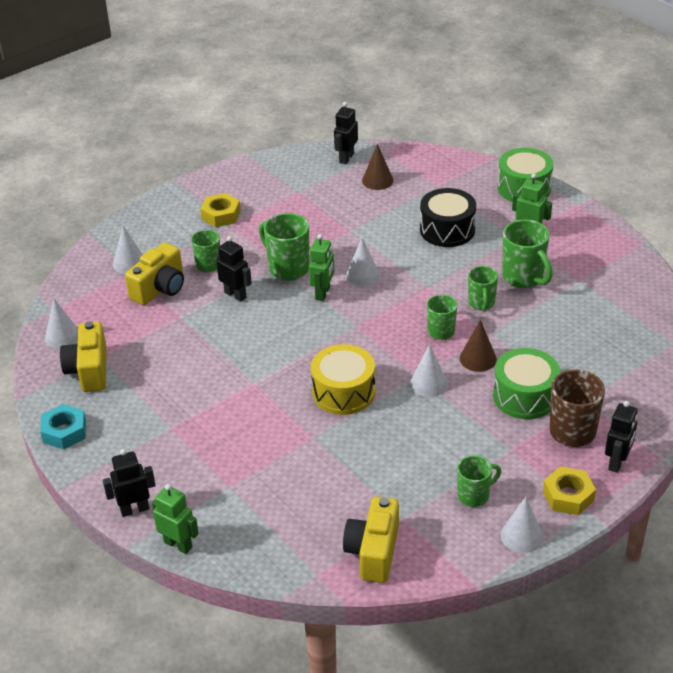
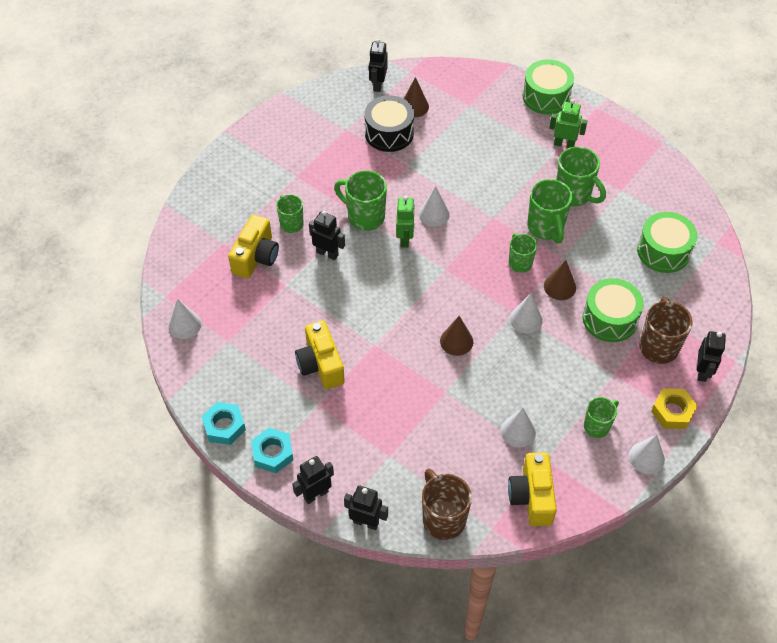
camera: 15 degrees left, 15 degrees up
(89, 370) = (223, 357): yellow camera -> yellow camera (320, 365)
(104, 464) = (272, 453): none -> turquoise nut
(129, 263) = (217, 233): white cone -> white cone (518, 431)
(178, 544) = (366, 522): green robot -> black robot
(221, 215) = (284, 166): yellow nut -> none
(265, 555) = (443, 518): none -> brown mug
(343, 392) = (456, 341): yellow drum -> brown cone
(447, 230) = (493, 153): black drum -> black drum (389, 133)
(481, 303) = (546, 228): green mug -> green mug, size x1.57
(609, 342) = (663, 251): none -> green drum

